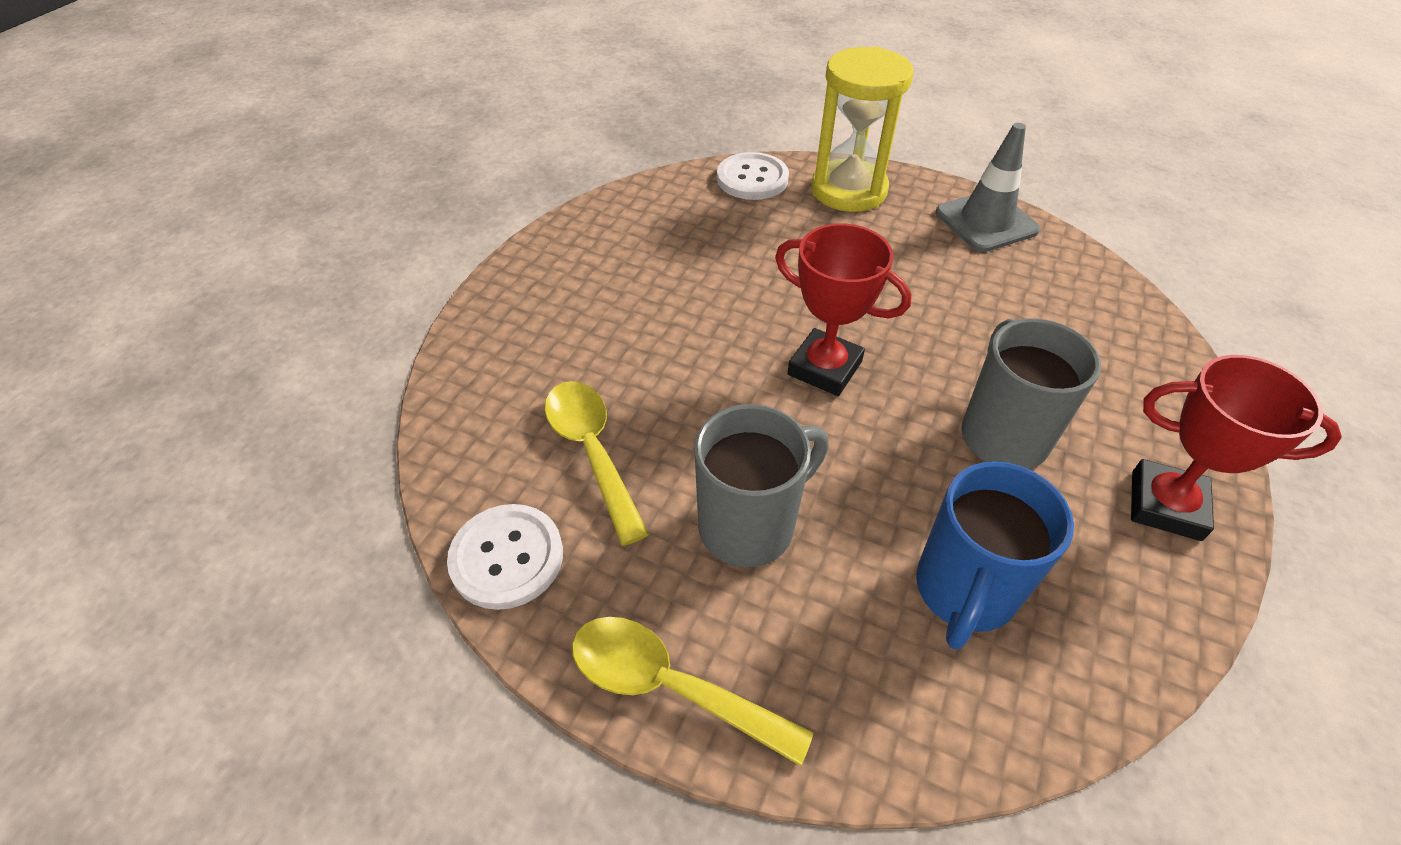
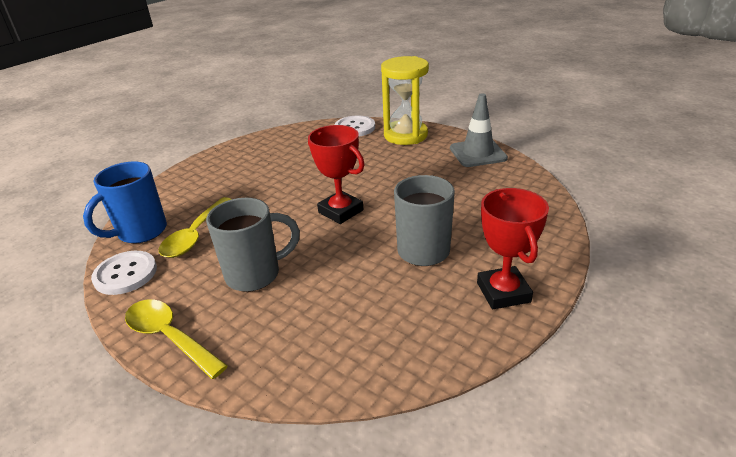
camera: 15 degrees right, 15 degrees down
(592, 451) = (195, 235): yellow spoon -> yellow spoon turned 150 degrees counterclockwise
(964, 592) = (354, 317): blue mug -> blue mug (140, 232)
(1165, 505) = (503, 292): red trophy -> red trophy turned 45 degrees clockwise

